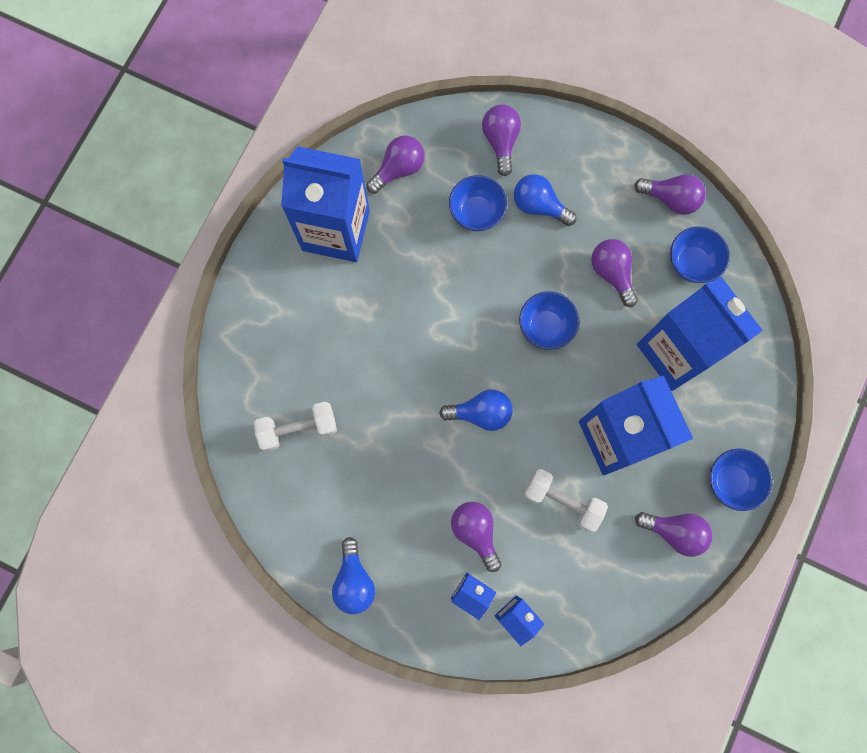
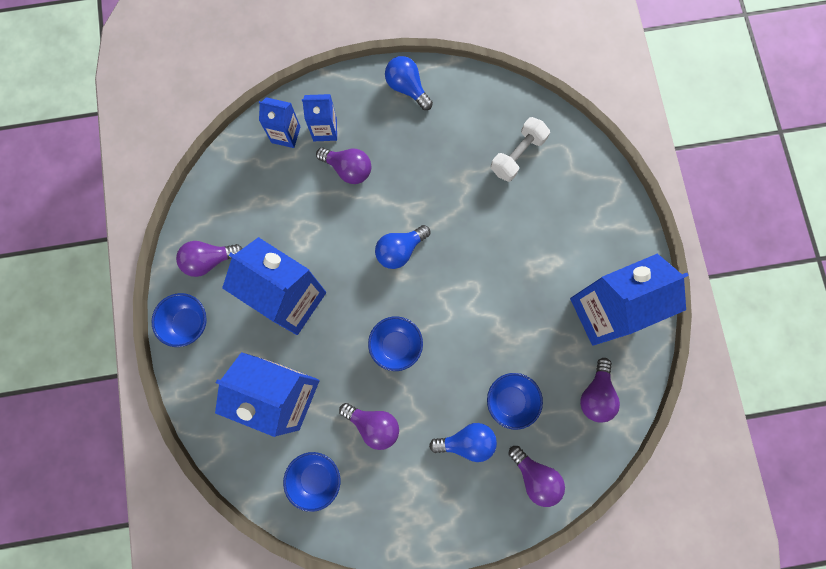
camera: 145 degrees right, 0 degrees up
(562, 501) = (301, 228): white dumbbell -> none
(671, 199) = (366, 524): purple light bulb -> none

